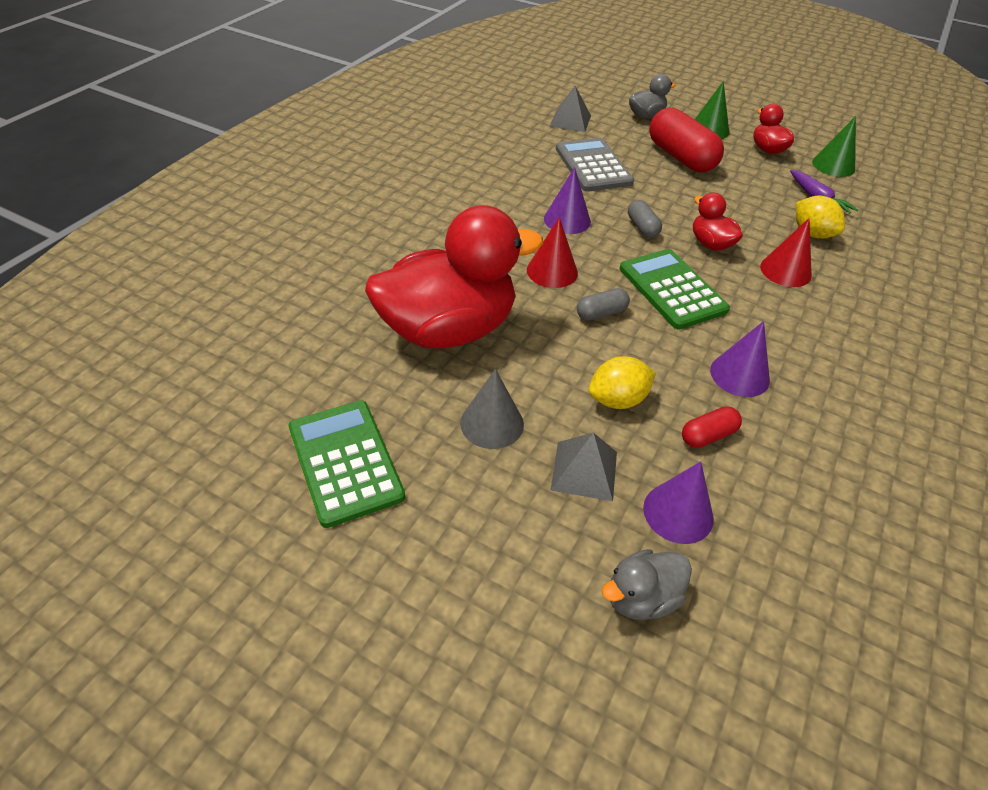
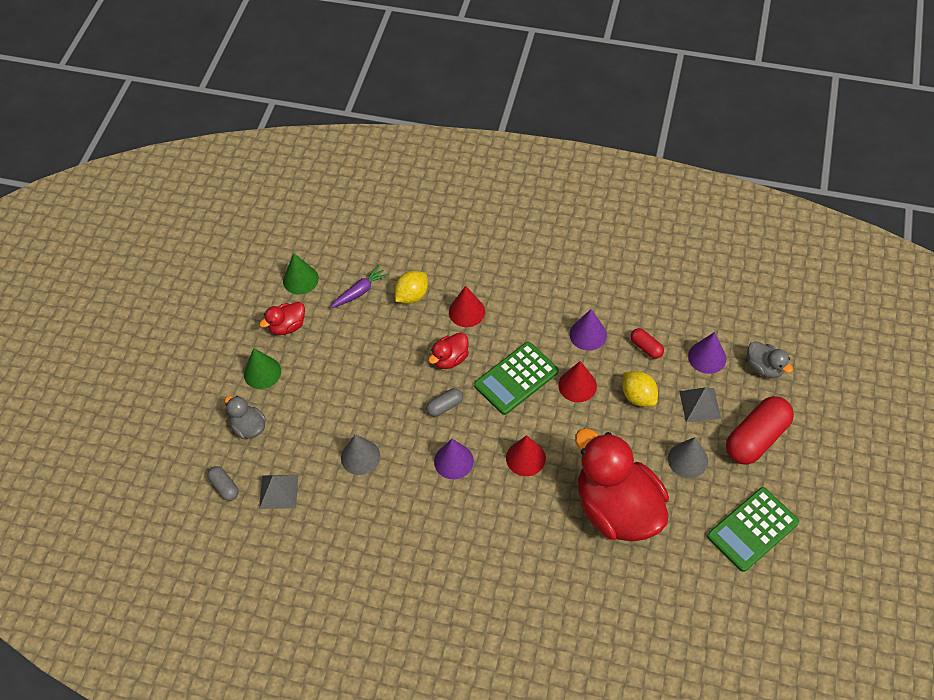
camera: 100 degrees left, 10 degrees up
(593, 166) = (360, 457): grey calculator -> grey cone
(601, 313) = (560, 418): grey capsule -> grey capsule (224, 487)
(650, 341) = (577, 385): none -> red cone
(680, 157) = (322, 390): red capsule -> red capsule (756, 438)

